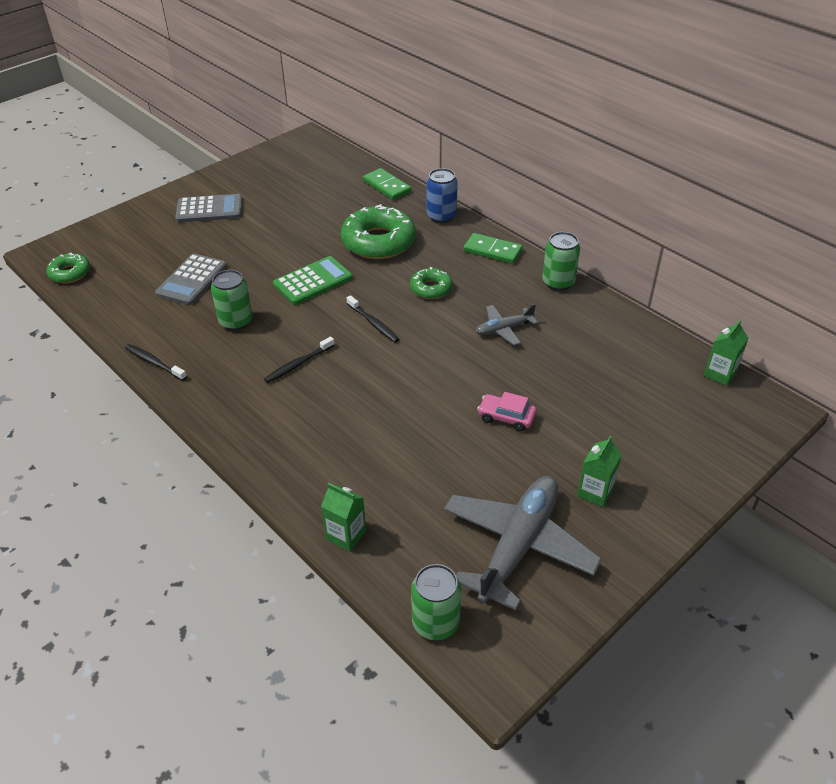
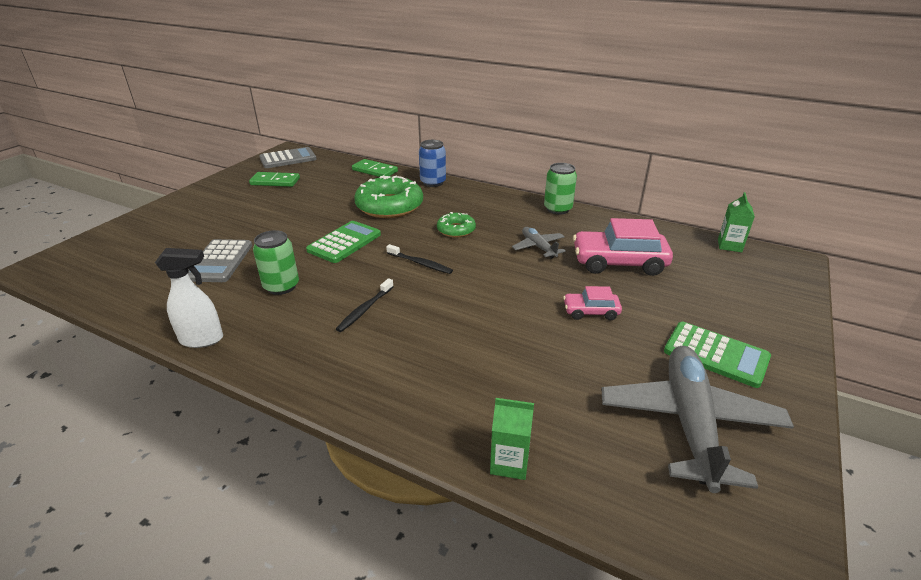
camera: 20 degrees left, 10 degrees down
(70, 273) = (75, 278): green donut -> none
(154, 362) = (202, 339): black toothbrush -> white spray bottle
(209, 209) = (216, 207): grey calculator -> grey calculator (288, 159)
(435, 623) = (672, 533): green can -> none
(492, 251) = (490, 197): green domino -> green domino (275, 182)
(503, 329) = (538, 247): grey plane -> grey plane turned 105 degrees clockwise
(576, 367) = (618, 262): none -> pink car
(595, 492) = (716, 354): green carton -> green calculator

